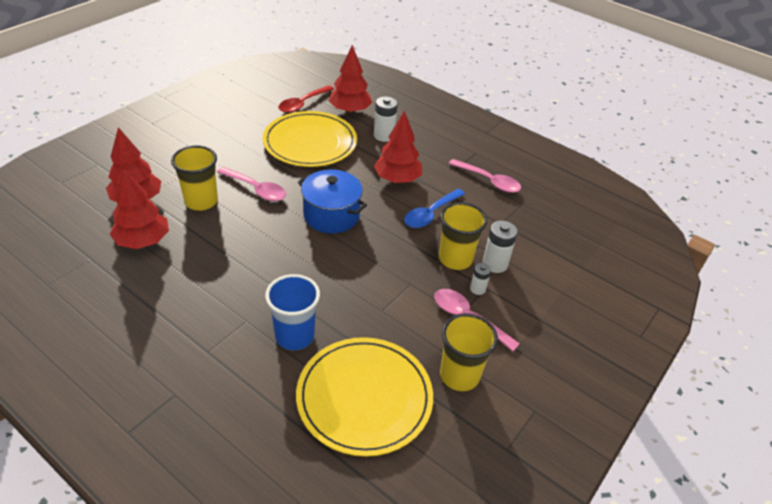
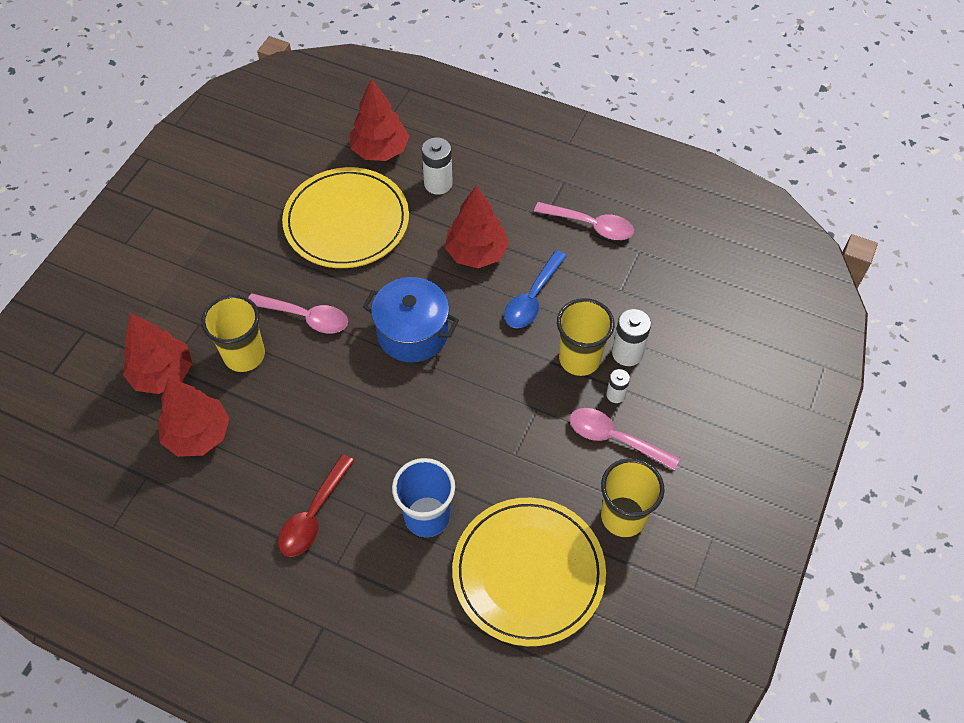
camera: 10 degrees left, 15 degrees up
(302, 104) = (313, 155): red spoon -> red spoon (313, 515)

